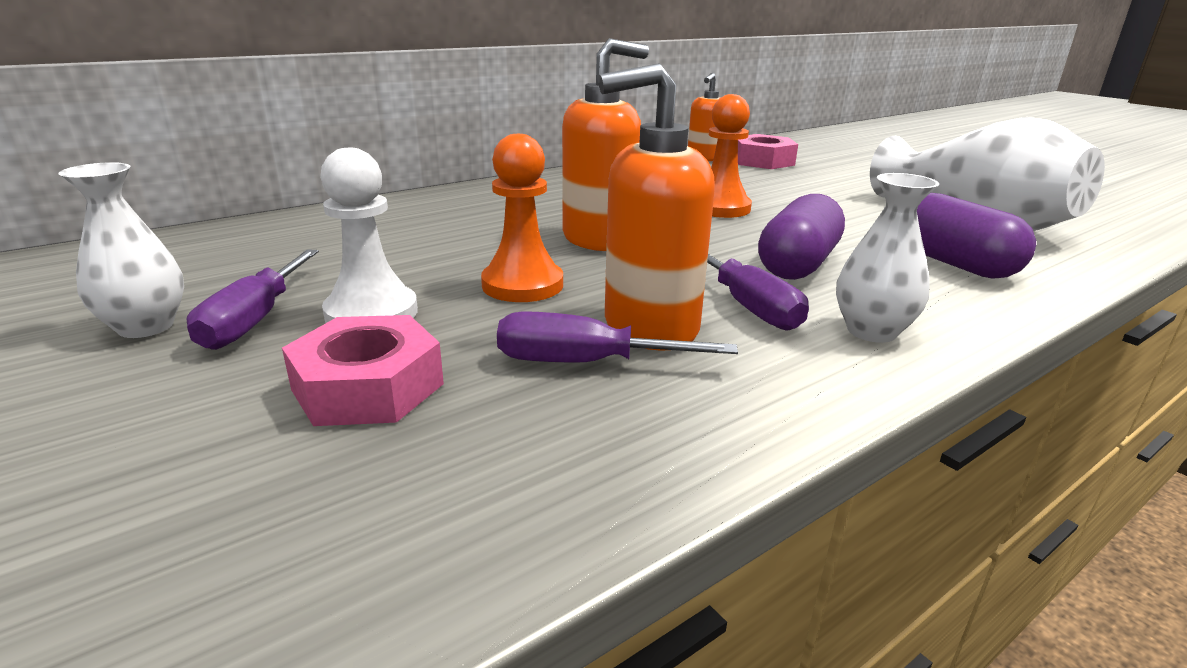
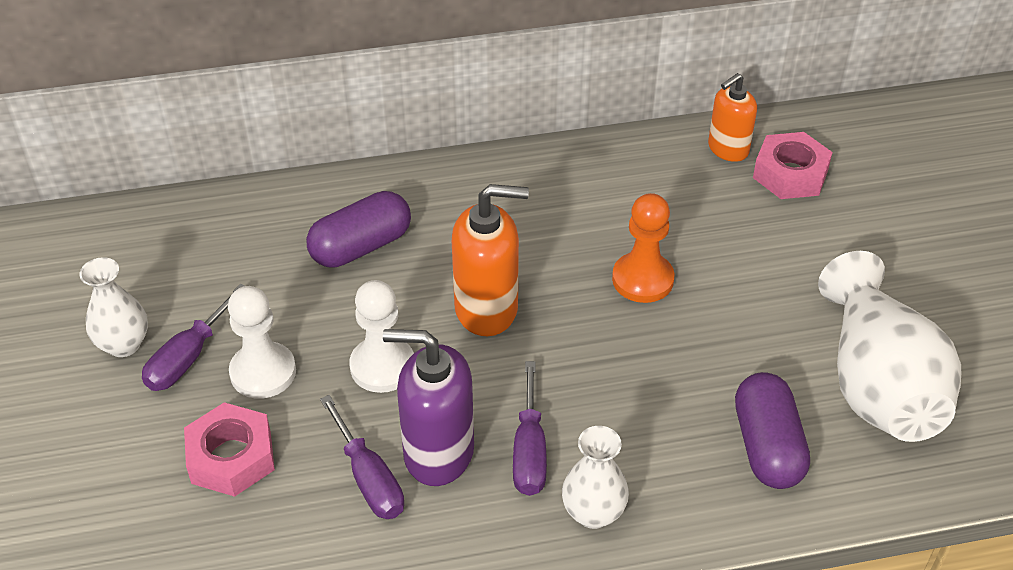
camera: 25 degrees right, 20 degrees up
(522, 285) = (382, 366): orange pawn -> white pawn
(584, 363) = (369, 478): purple screwdriver -> purple screwdriver turned 150 degrees counterclockwise
(649, 327) = (438, 453): orange soap dispenser -> purple soap dispenser
(798, 264) = (624, 405): purple capsule -> purple capsule (361, 247)

